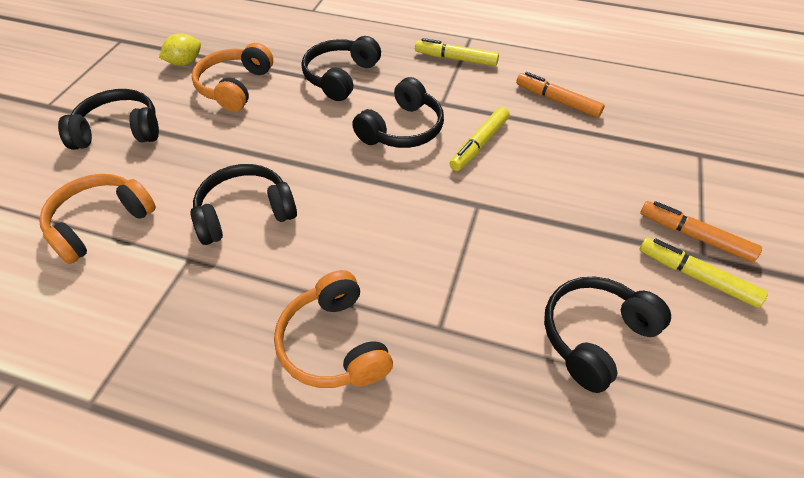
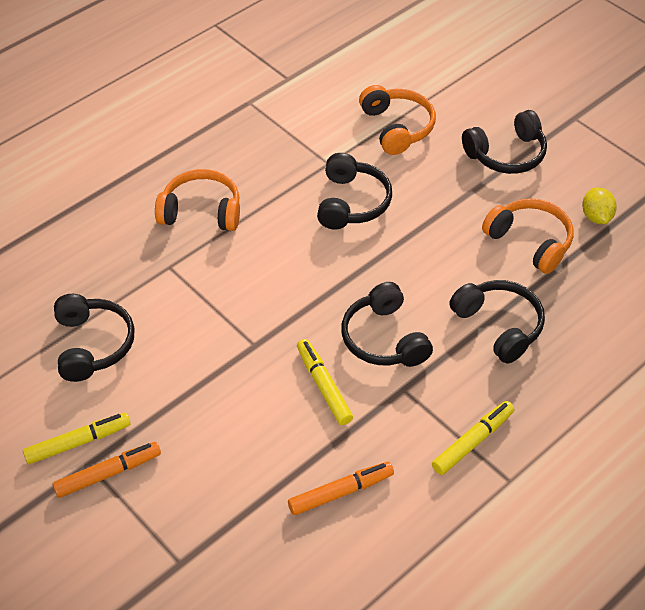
camera: 120 degrees right, 0 degrees up
(119, 131) = (506, 154): black headphones -> black headphones turned 45 degrees clockwise

